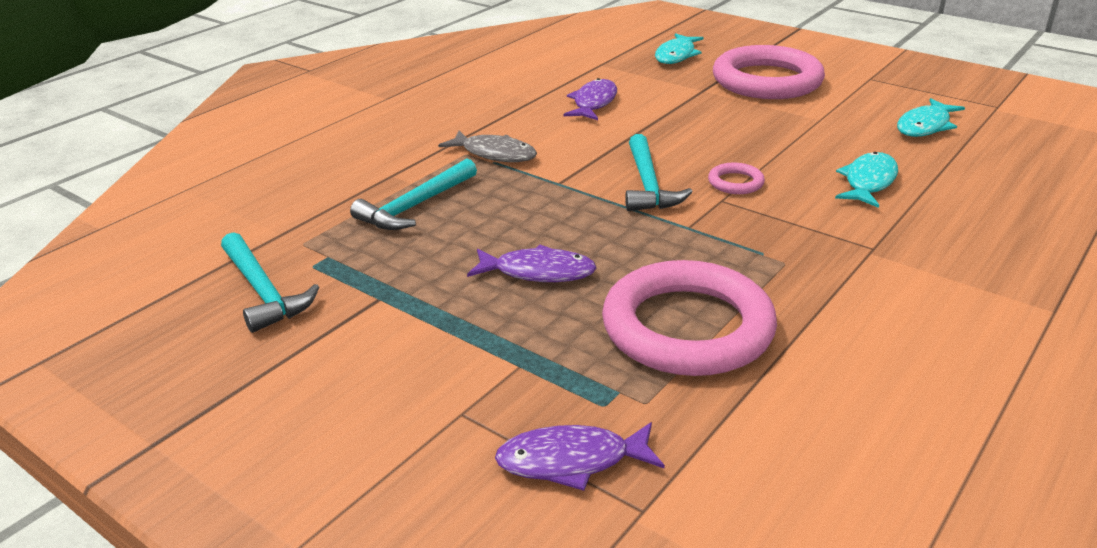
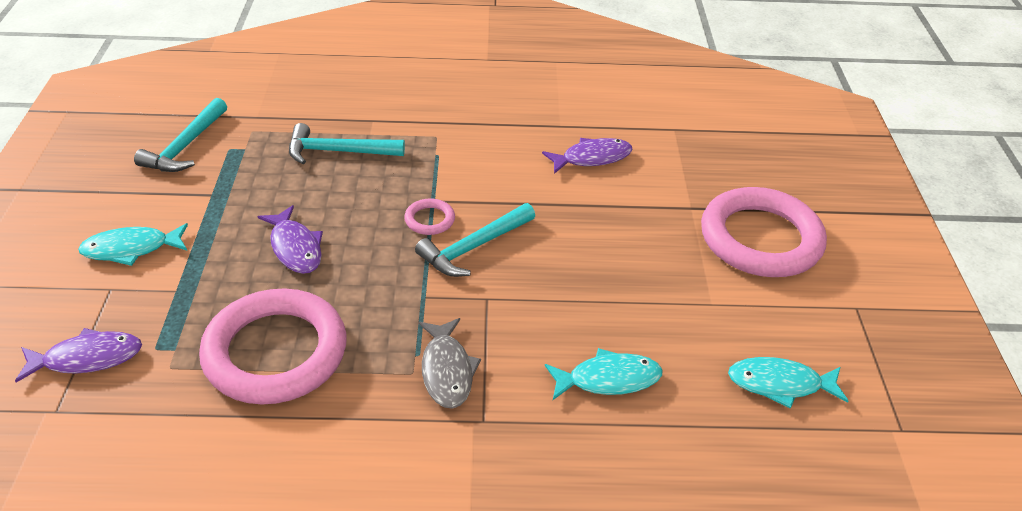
camera: 50 degrees right, 10 degrees up
(495, 154) = (449, 149): grey fish -> grey fish (447, 371)
(571, 461) = (87, 358): purple fish -> purple fish turned 120 degrees clockwise
(676, 55) = (749, 162): turquoise fish -> turquoise fish (131, 249)
(735, 182) = (525, 295): pink ring -> pink ring (429, 220)

